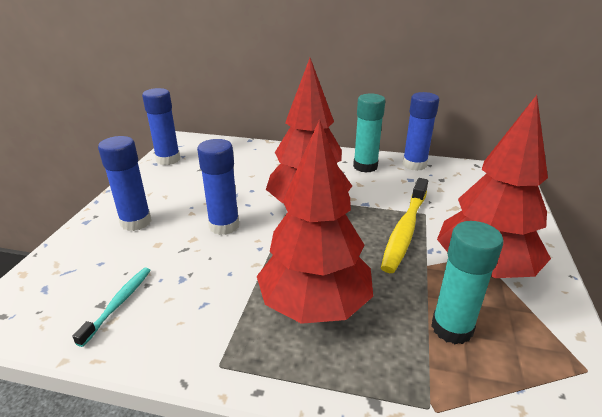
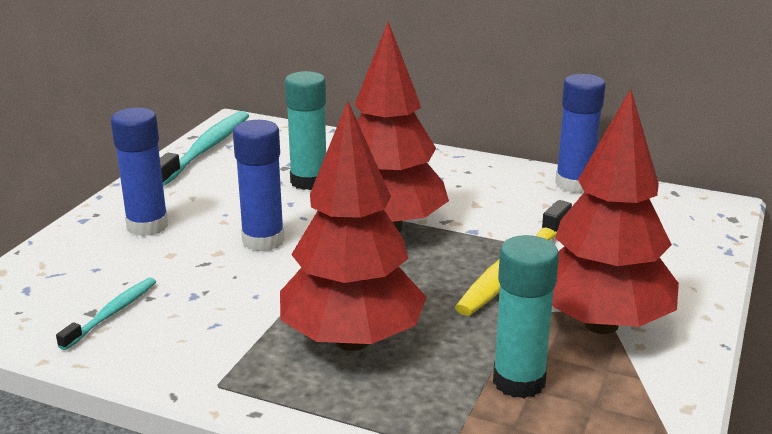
camera: 10 degrees right, 5 degrees down
(168, 159) = (206, 149): blue glue stick -> turquoise toothbrush
(365, 166) = (495, 181): turquoise glue stick -> turquoise glue stick (309, 181)

